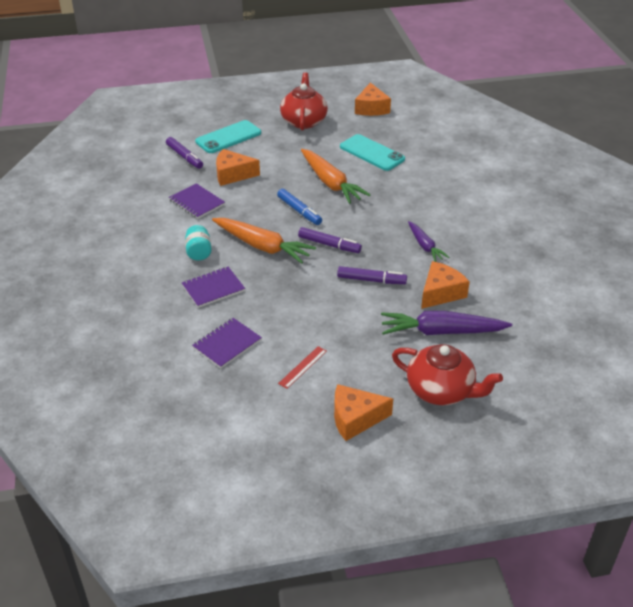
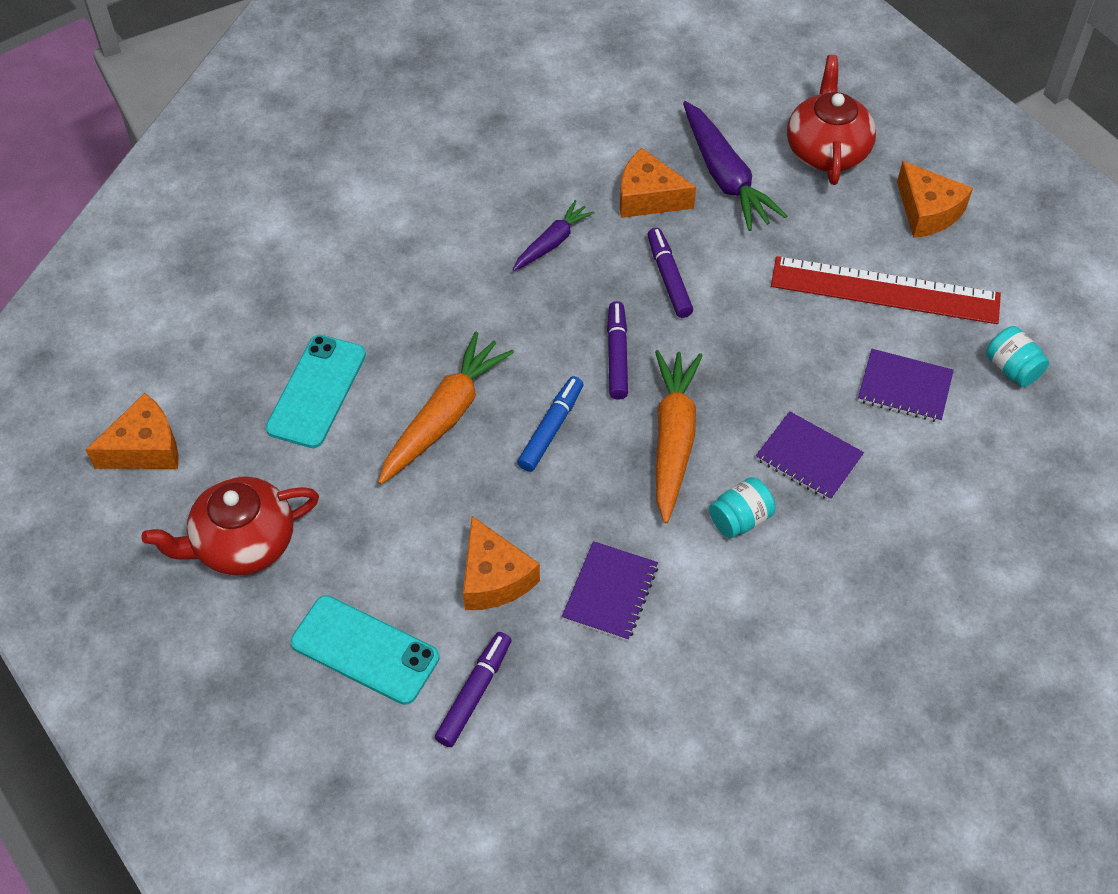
camera: 115 degrees left, 15 degrees up
(203, 399) = (1012, 368): none -> turquoise jar
(303, 367) = (885, 290): red ruler -> red ruler, size x2.45

